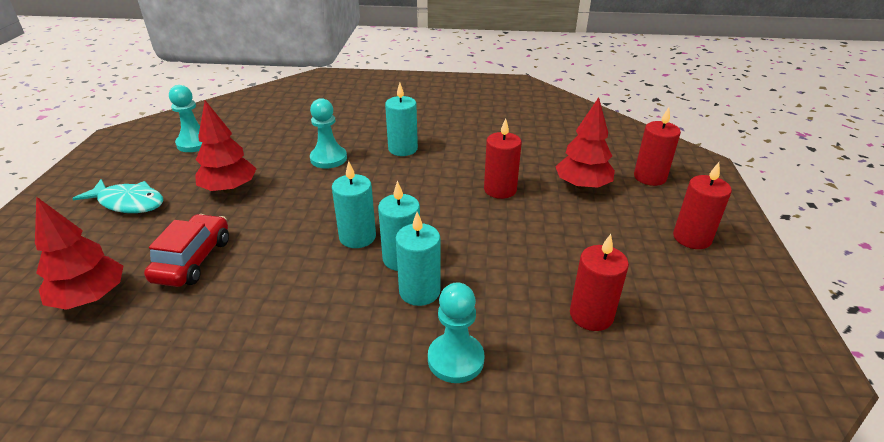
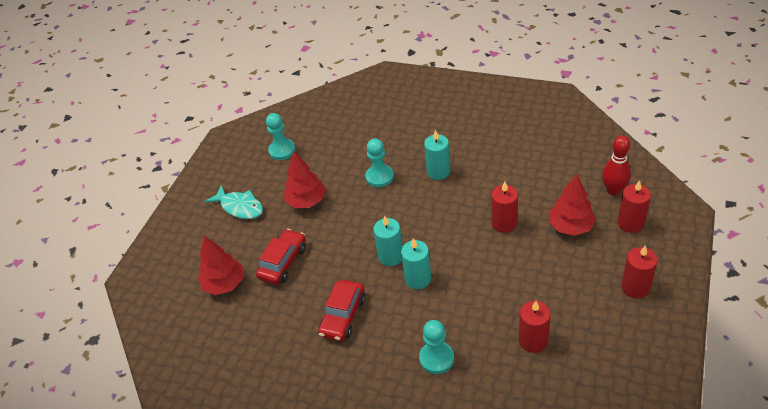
camera: 20 degrees right, 10 degrees up
(293, 319) = (343, 316): none -> red car
(419, 291) = (424, 307): turquoise candle -> none
(614, 150) = (613, 190): none -> red bowling pin

